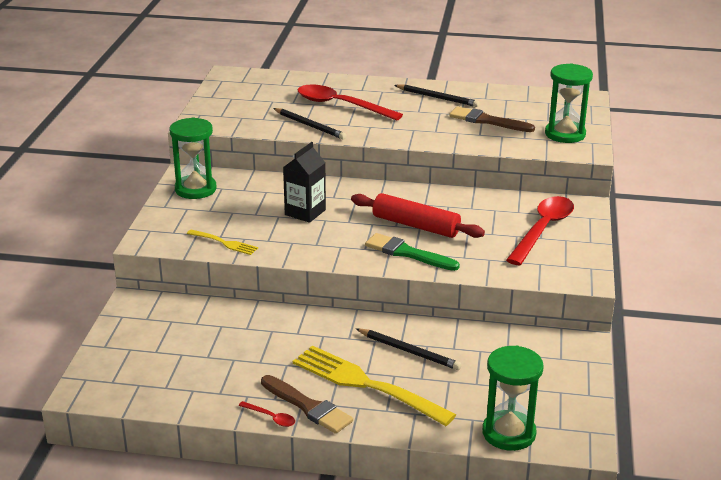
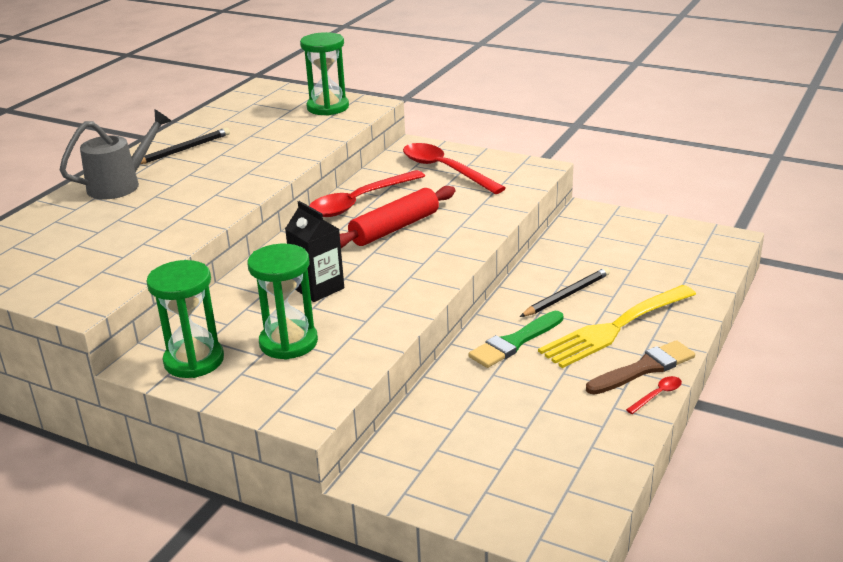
camera: 70 degrees left, 0 degrees up
(224, 243) = (352, 352): yellow fork -> none
(310, 126) = (176, 228): black pencil -> none
(341, 105) = (142, 203): red spoon -> red spoon (360, 202)
(365, 91) = (121, 185): none -> grey watering can
(407, 253) = (447, 241): green brush -> green brush (515, 342)
(487, 121) = (265, 135): brown brush -> none
(509, 433) = (708, 267): green hourglass -> green hourglass (288, 342)

